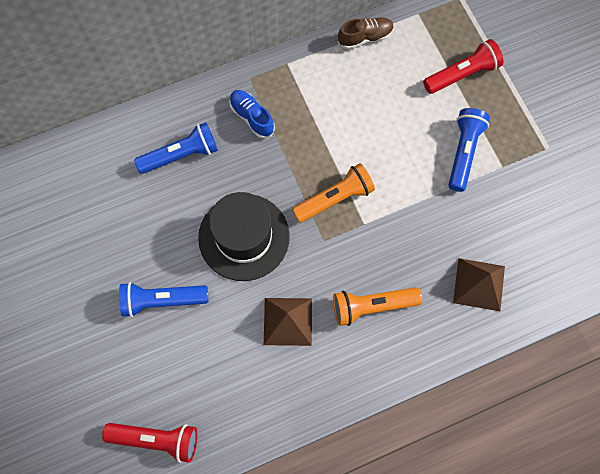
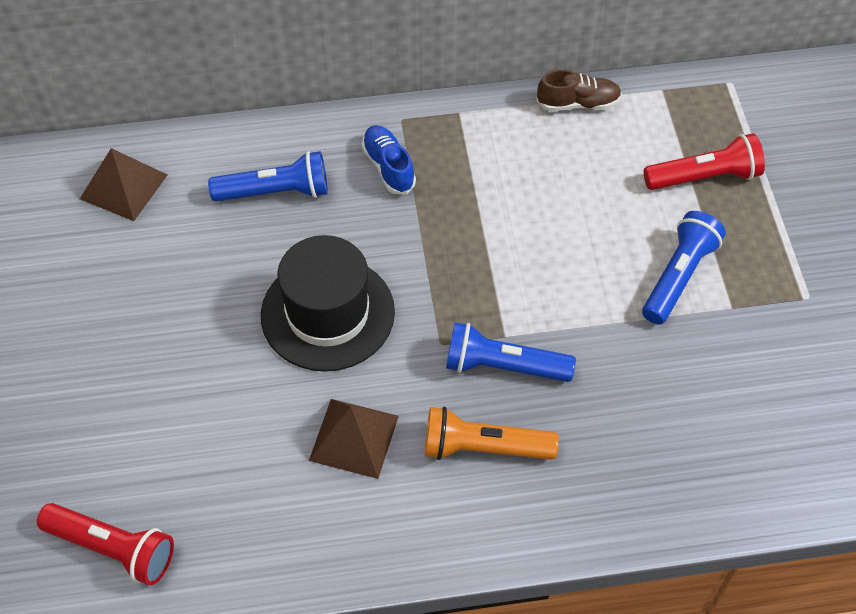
camera: 15 degrees right, 15 degrees down
(162, 300) = (186, 367): blue flashlight -> blue flashlight (503, 366)
(335, 198) = (473, 294): orange flashlight -> none
(479, 284) = (653, 456): brown pyramid -> brown pyramid (123, 186)

